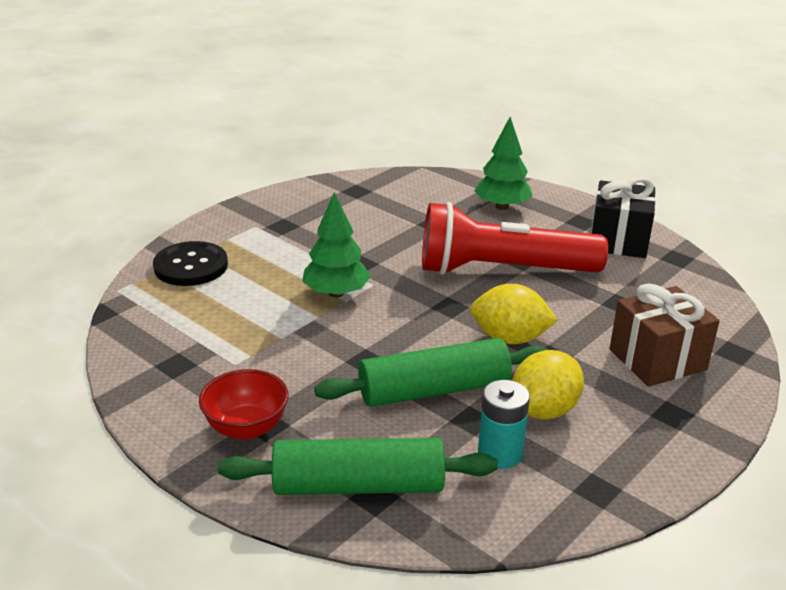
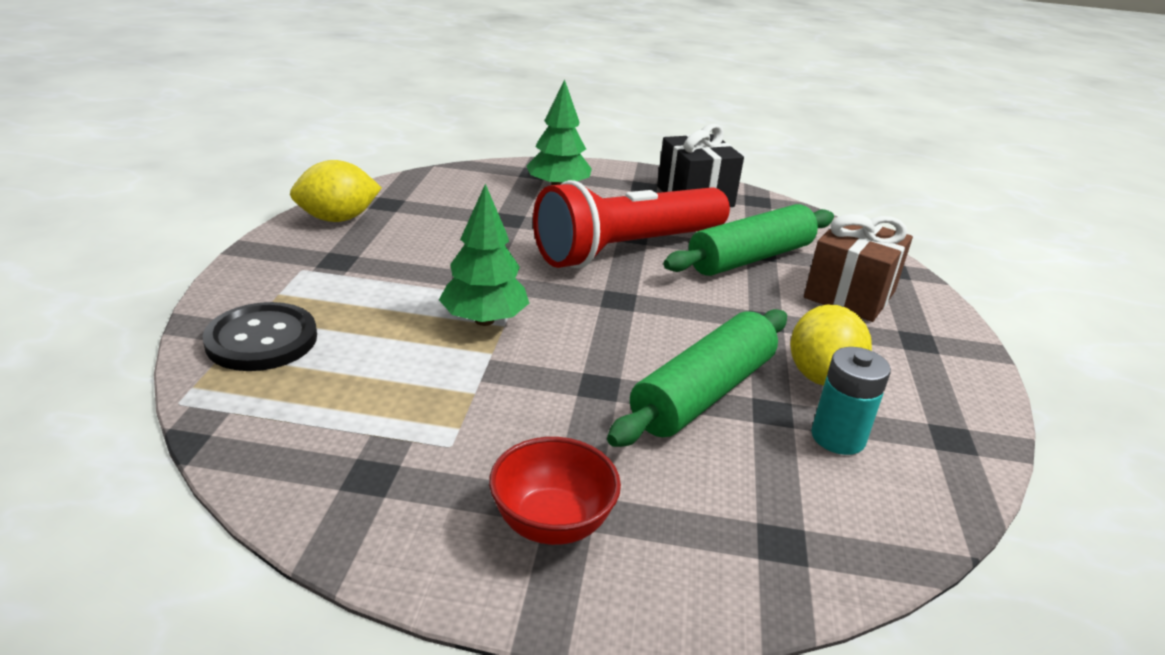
camera: 35 degrees left, 0 degrees up
(358, 485) = (752, 537): green rolling pin -> green rolling pin (750, 258)
(510, 338) = (710, 314): yellow lemon -> yellow lemon (338, 219)

